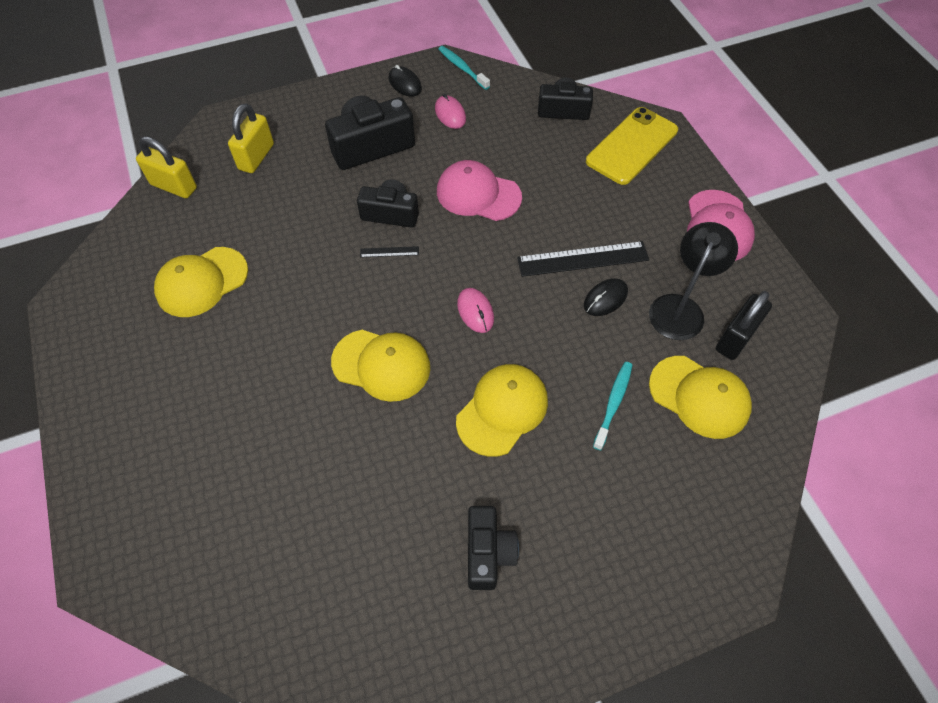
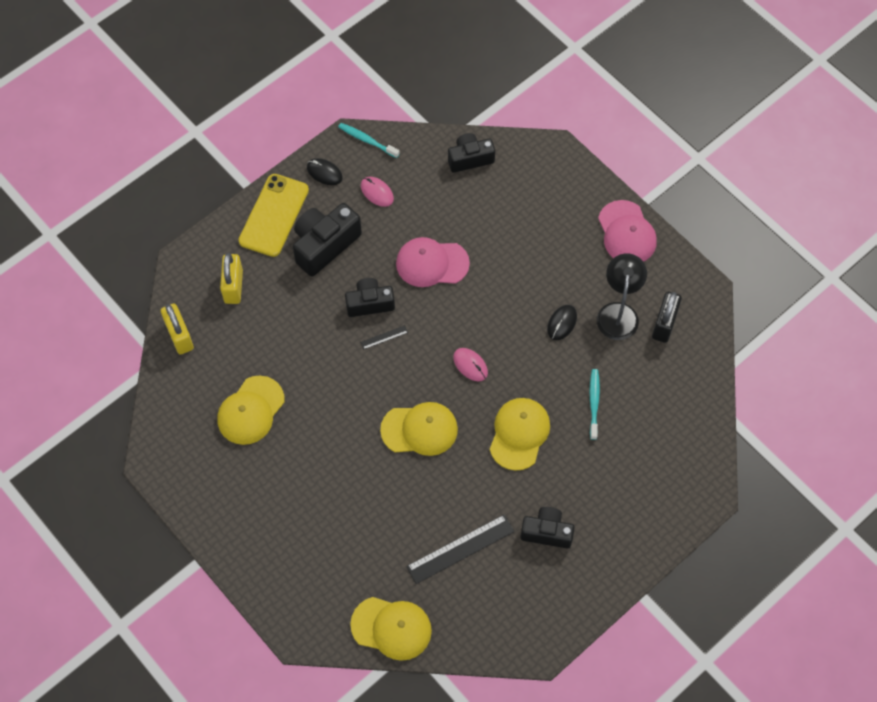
camera: 20 degrees left, 5 degrees up
(174, 186) = (179, 336): yellow padlock -> yellow padlock turned 60 degrees clockwise
(488, 552) = (547, 532): black camera -> black camera turned 60 degrees counterclockwise
(582, 259) = (534, 295): black ruler -> black ruler (460, 548)
(632, 146) = (538, 178): yellow phone -> yellow phone (274, 215)
(699, 397) = (651, 378): yellow cap -> yellow cap (391, 628)

